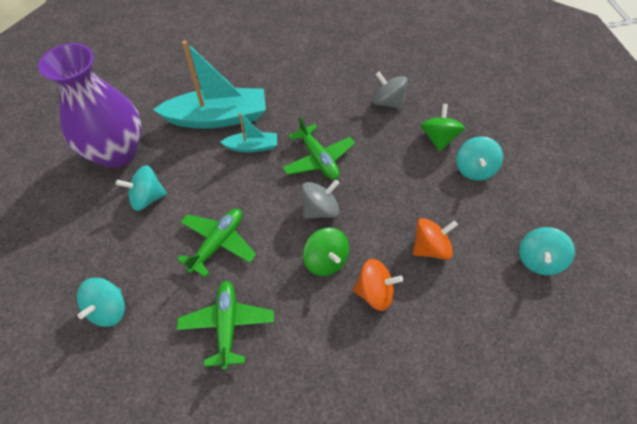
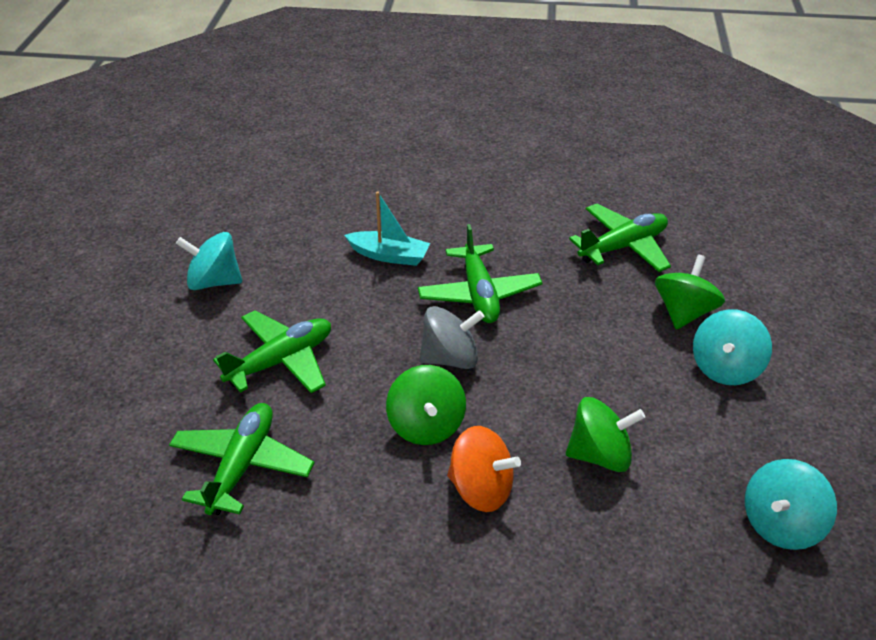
camera: 20 degrees right, 15 degrees down
(108, 309) = (95, 399): turquoise spinning top -> none
(117, 152) = (203, 219): purple vase -> none
(218, 117) = (358, 209): turquoise boat -> none
(388, 102) = (623, 246): grey spinning top -> green plane
(430, 247) = (600, 455): orange spinning top -> green spinning top

